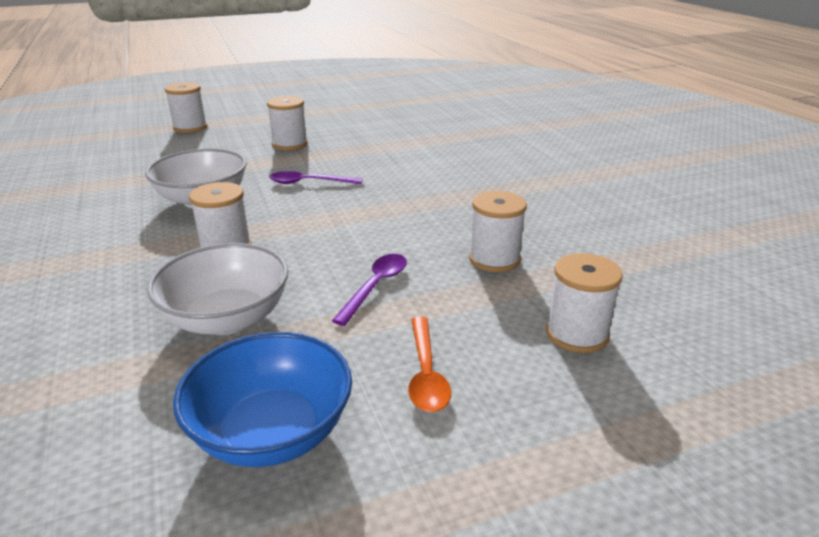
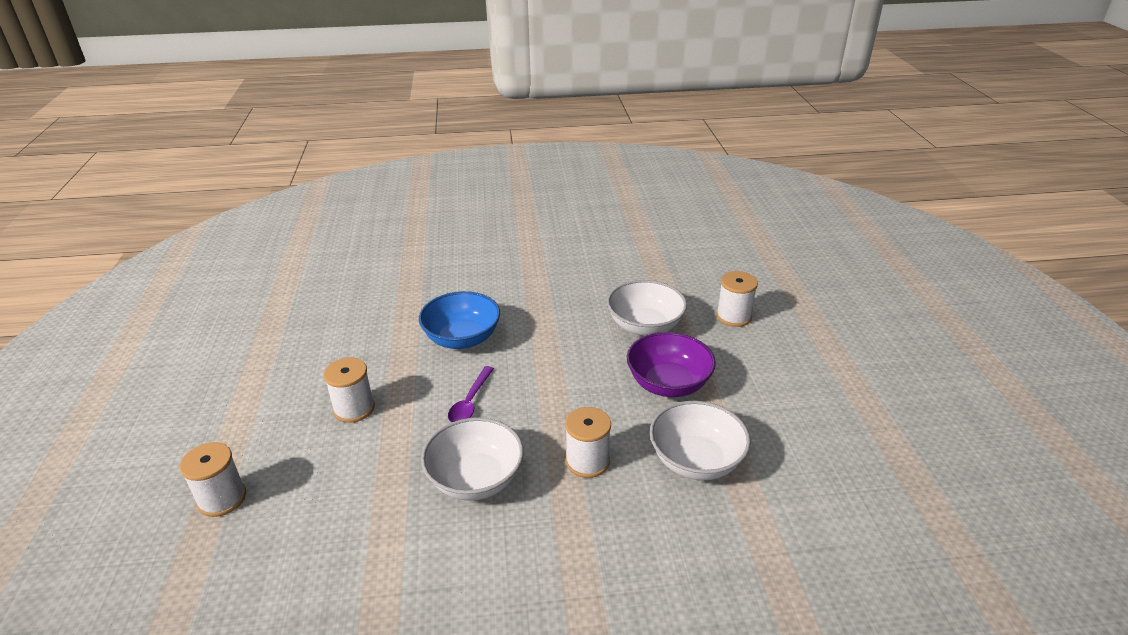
camera: 75 degrees left, 5 degrees up
(272, 432) = (812, 442): blue bowl -> blue bowl (462, 338)
(375, 287) = (668, 384): purple spoon -> purple bowl
(426, 373) = (764, 377): orange spoon -> none
(494, 259) = (645, 326): white spool -> white bowl

